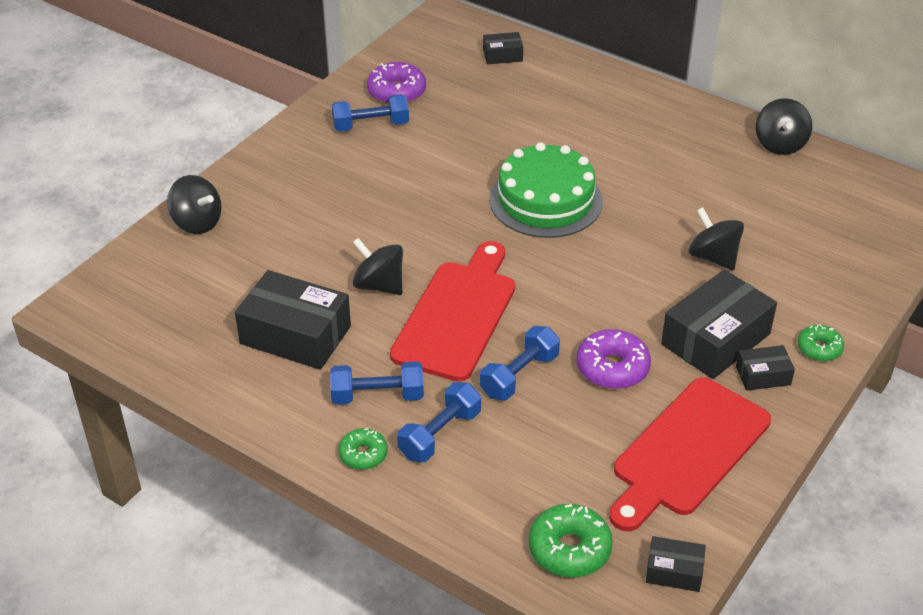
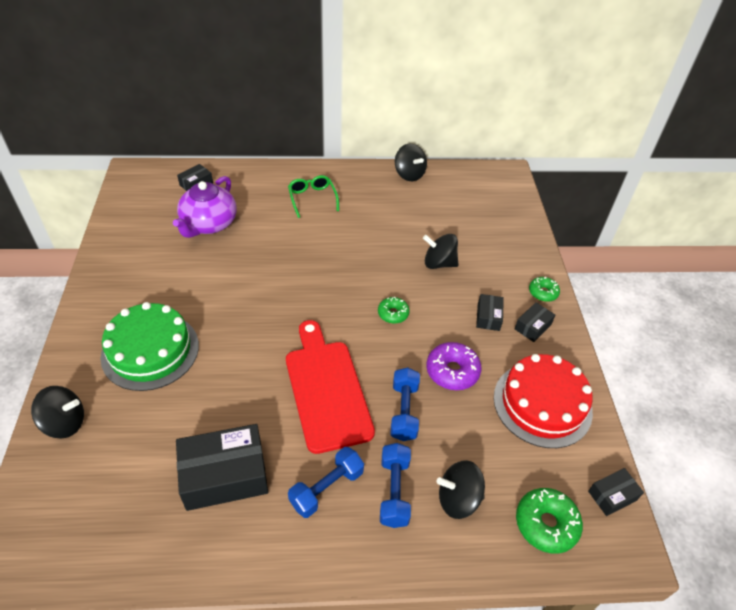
camera: 40 degrees left, 5 degrees up
(363, 454) = (357, 545): green donut -> green donut (393, 314)
(371, 125) = (144, 274): blue dumbbell -> none
(379, 285) = (253, 397): black spinning top -> black spinning top (458, 499)
(396, 92) = (143, 241): purple donut -> none
(479, 103) = (208, 224): none -> purple teapot
(545, 200) = (310, 273): green cake -> green cake (150, 351)
(624, 123) = (312, 198): none -> green glasses
(687, 451) = (542, 404): red cutting board -> red cake
(715, 339) = (488, 317): black box -> black box, size x0.50

